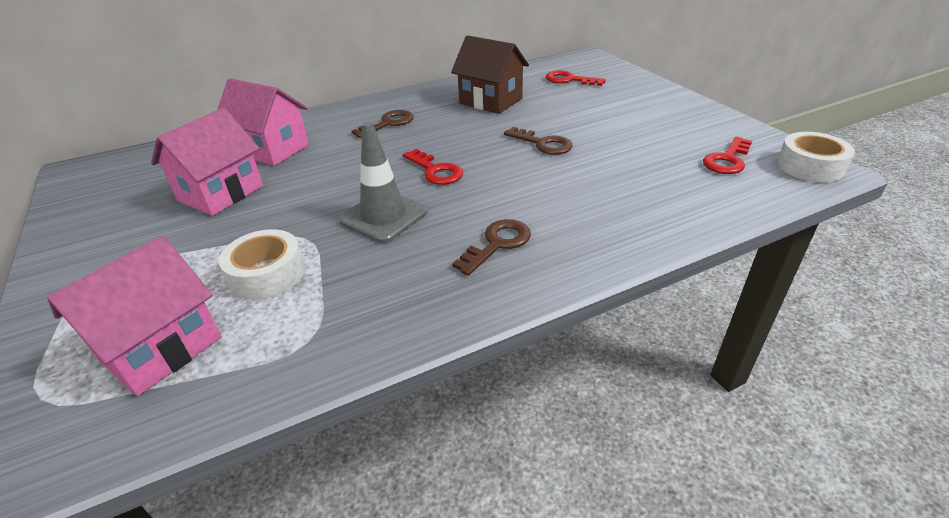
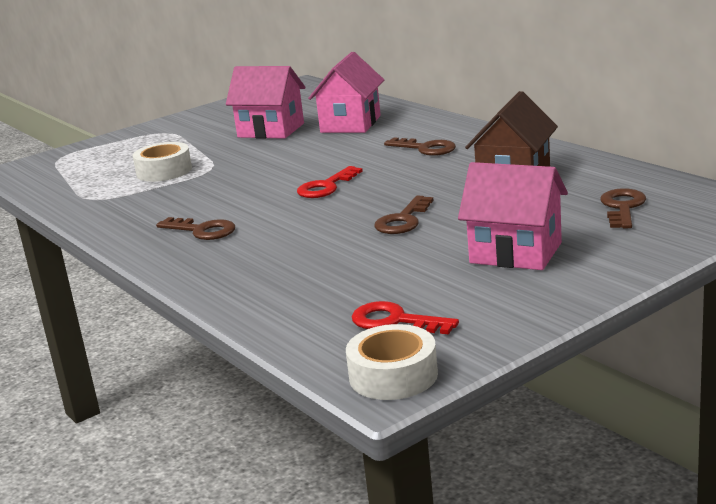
camera: 80 degrees right, 15 degrees down
(161, 348) = (93, 168): pink house -> pink house (515, 253)
(383, 216) = (242, 185): grey traffic cone -> none
(569, 80) = (622, 207): red key -> brown key

